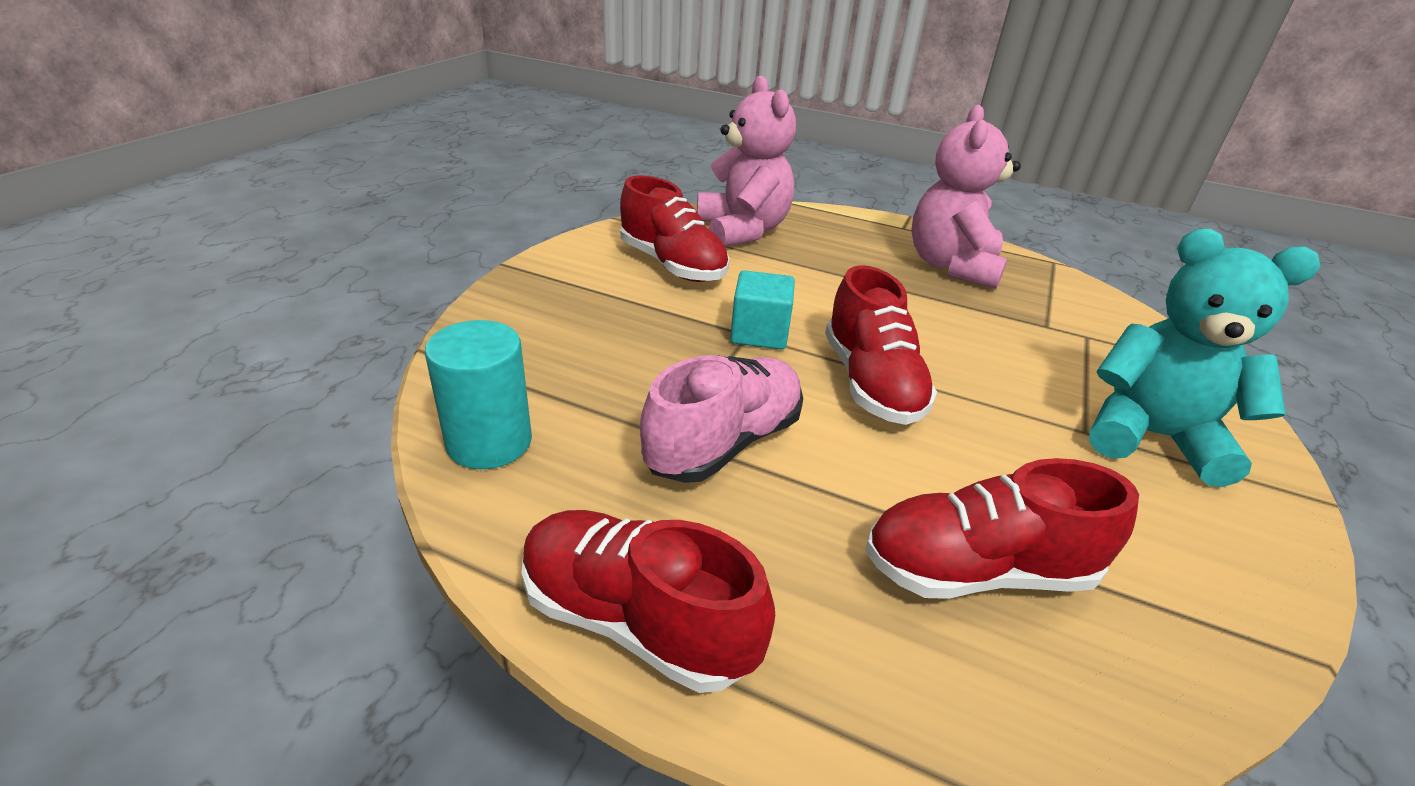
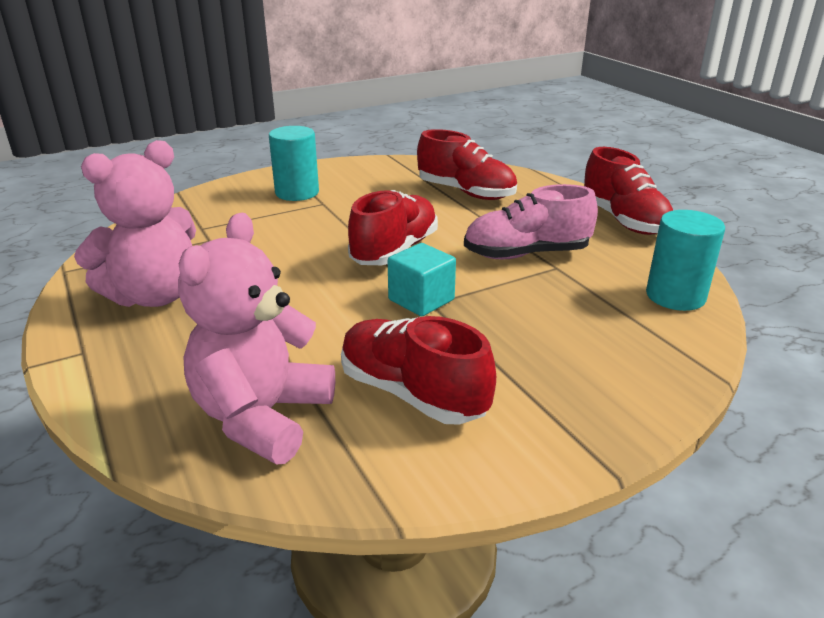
camera: 140 degrees left, 5 degrees down
(672, 265) = (412, 393): red shoe -> red shoe turned 45 degrees counterclockwise
(1151, 437) = (297, 193): turquoise teddy bear -> turquoise cylinder

